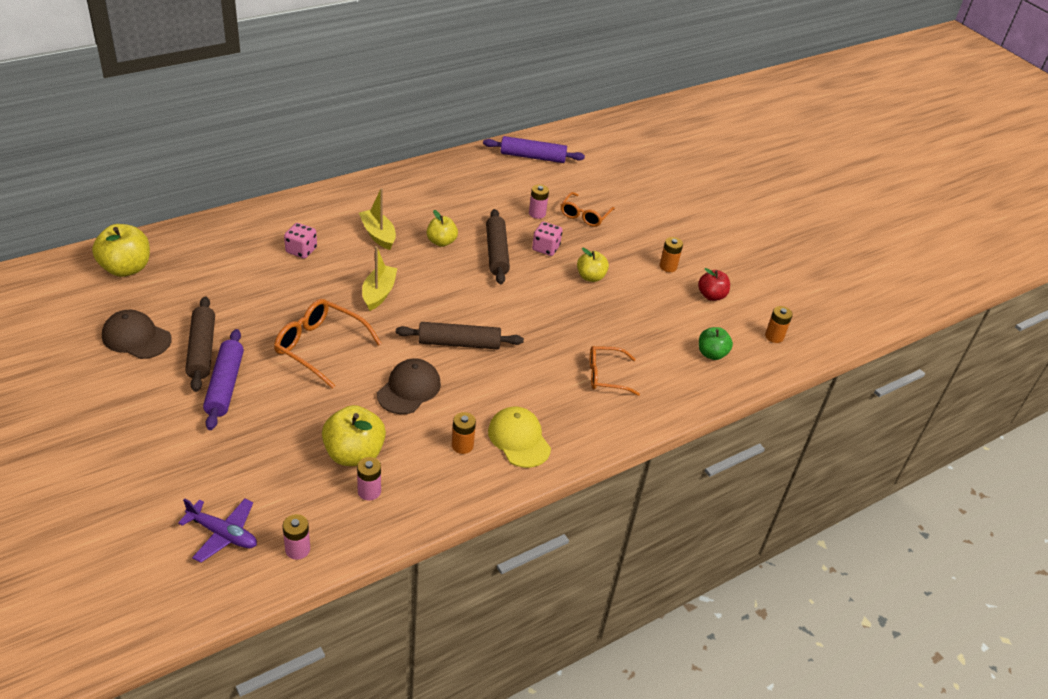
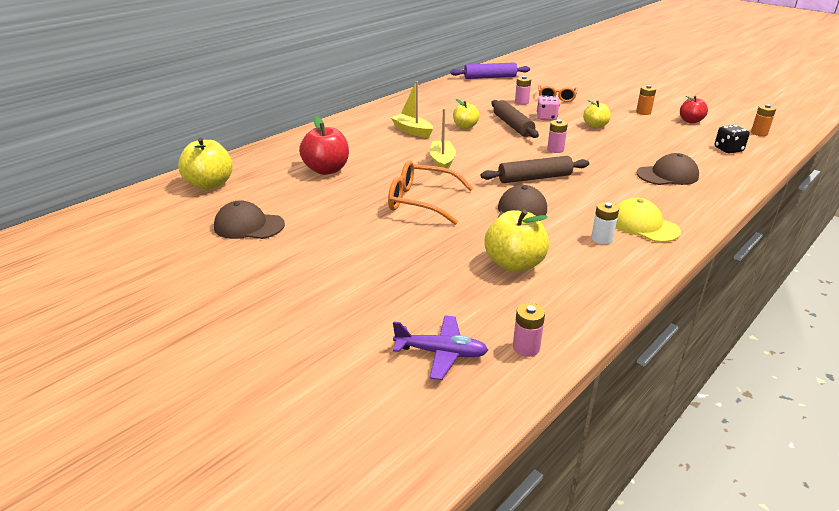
camera: 10 degrees left, 10 degrees down
(201, 350) = (316, 222): brown rolling pin -> none
(225, 385) = (356, 241): purple rolling pin -> none
(252, 275) = (326, 170): none -> red apple
(301, 250) = (357, 149): pink dice -> none
(369, 491) = (552, 287): pink battery -> pink battery (555, 149)
(462, 445) = (601, 239): orange battery -> white battery
(606, 376) = (667, 175): orange glasses -> brown cap
(711, 354) = (728, 149): green apple -> black dice

